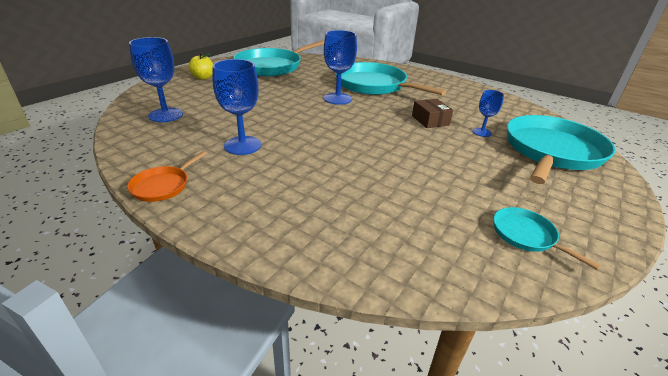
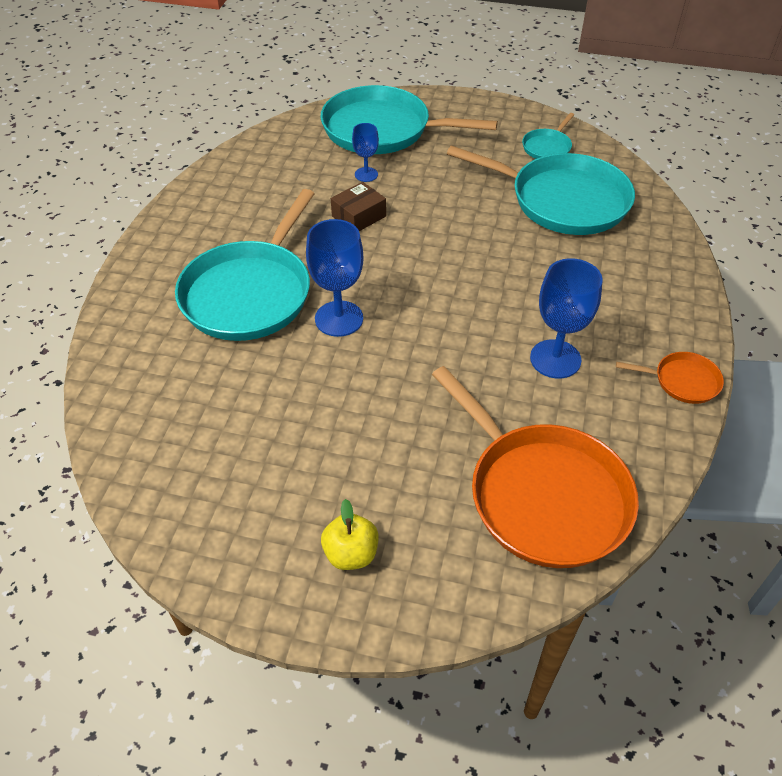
camera: 110 degrees left, 15 degrees up
(166, 115) = (543, 495): blue goblet -> orange pan
(271, 66) = (214, 472): turquoise pan -> turquoise pan (563, 200)

